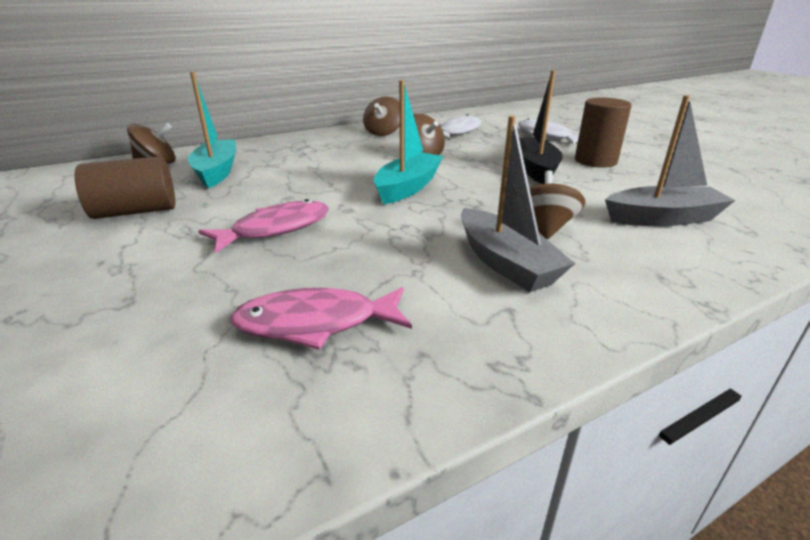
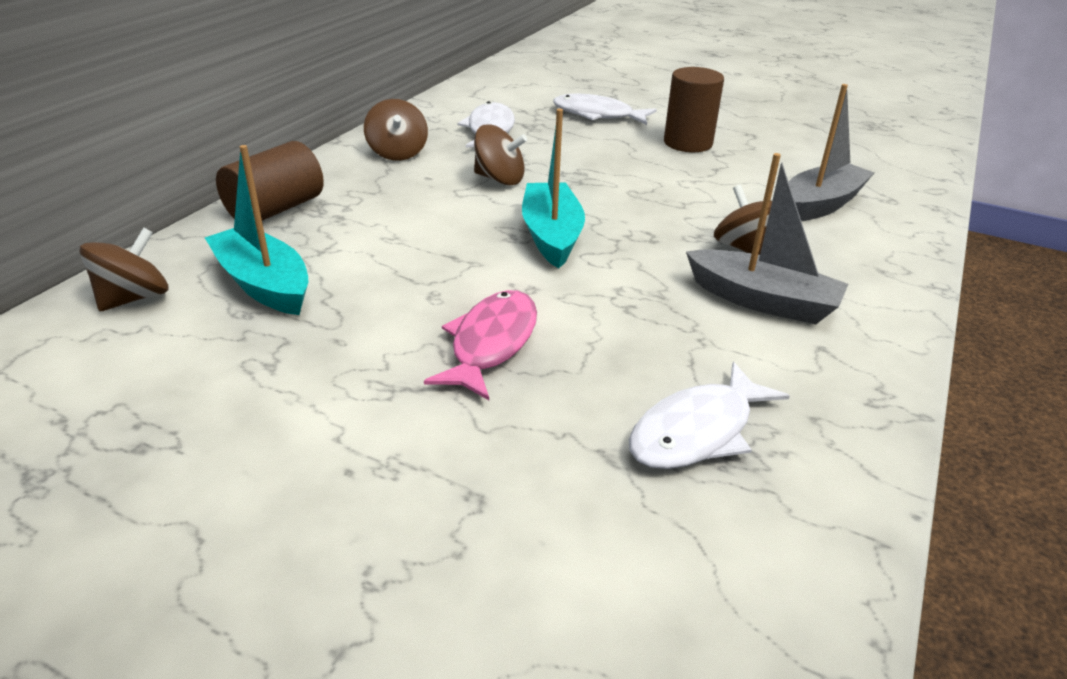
camera: 35 degrees left, 5 degrees up
(136, 211) = (258, 386): brown cylinder -> brown cylinder (276, 209)
(315, 323) = (697, 431): pink fish -> white fish
(535, 169) = (645, 170): black boat -> none

